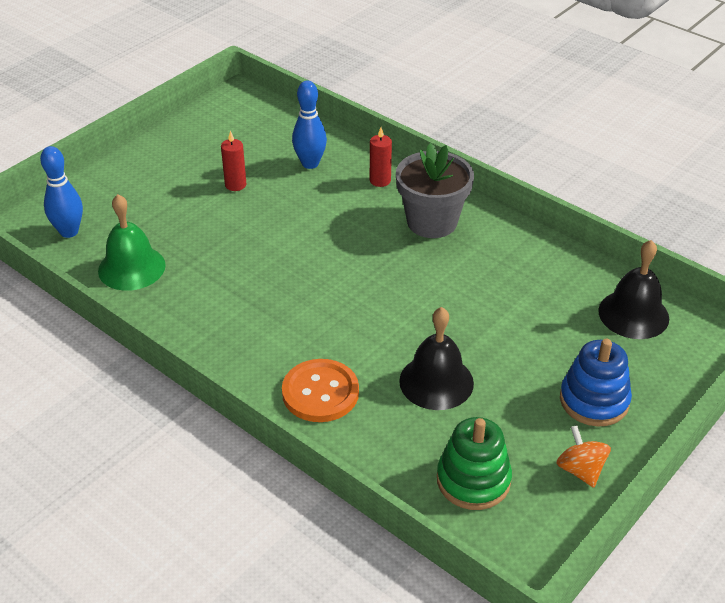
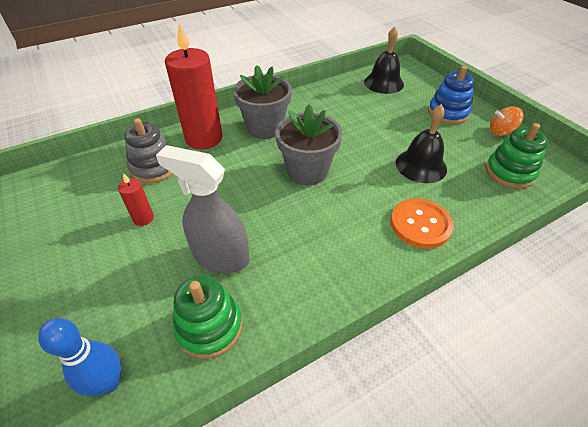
camera: 70 degrees left, 5 degrees up
(131, 268) = (209, 326): green bell -> green stacking toy
(209, 250) = (220, 256): none -> grey spray bottle
(310, 163) = (154, 167): blue bowling pin -> grey stacking toy
(367, 279) = (307, 171): none -> grey flower pot
(380, 180) = (204, 138): red candle -> red candle, size x2.25

